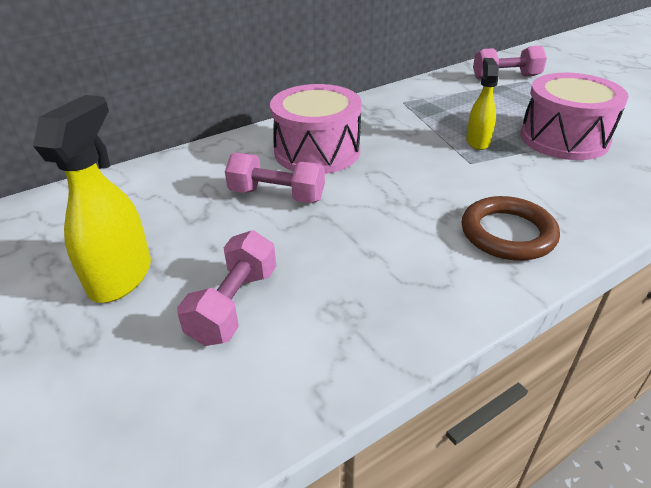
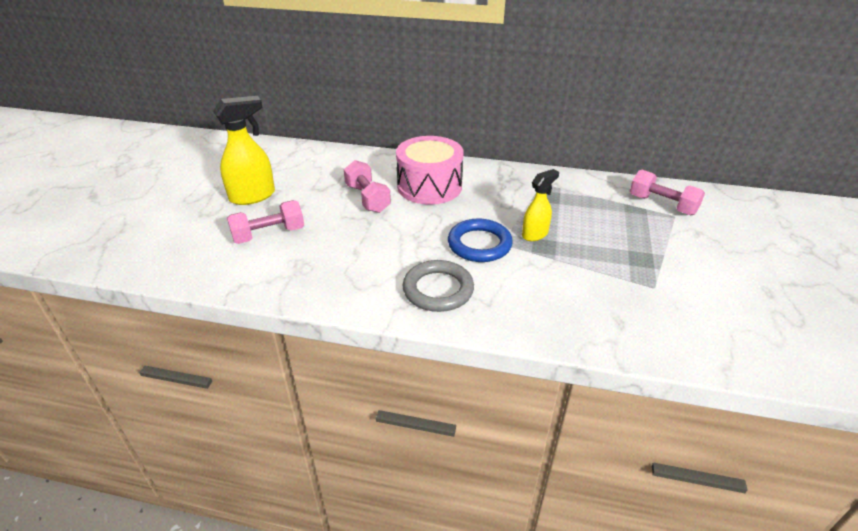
camera: 45 degrees right, 0 degrees up
(457, 174) = (479, 244): none -> blue ring
(507, 233) = (438, 289): brown ring -> grey ring
(564, 138) = (602, 267): pink drum -> none

